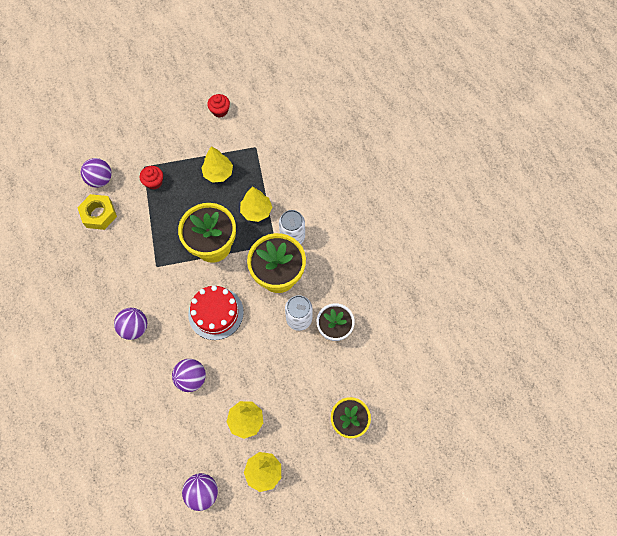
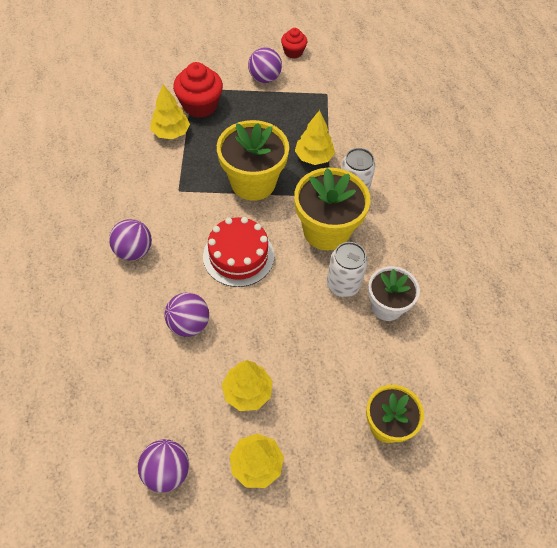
camera: 10 degrees right, 10 degrees down
(99, 214) = (127, 124): yellow nut -> none
(100, 180) = (139, 91): purple ball -> purple ball (264, 78)
(154, 182) = (200, 105): red cupcake -> red cupcake, size x1.72
(218, 173) = (277, 111): yellow tree -> yellow tree (171, 132)

